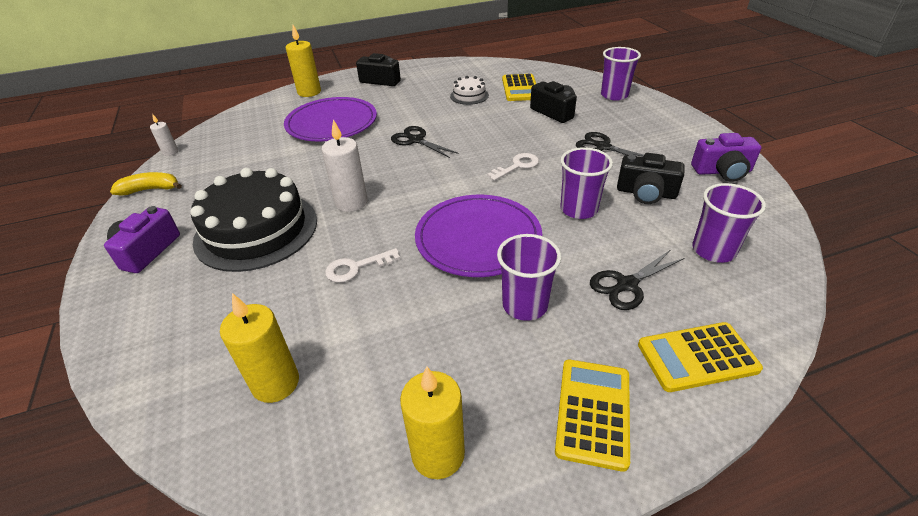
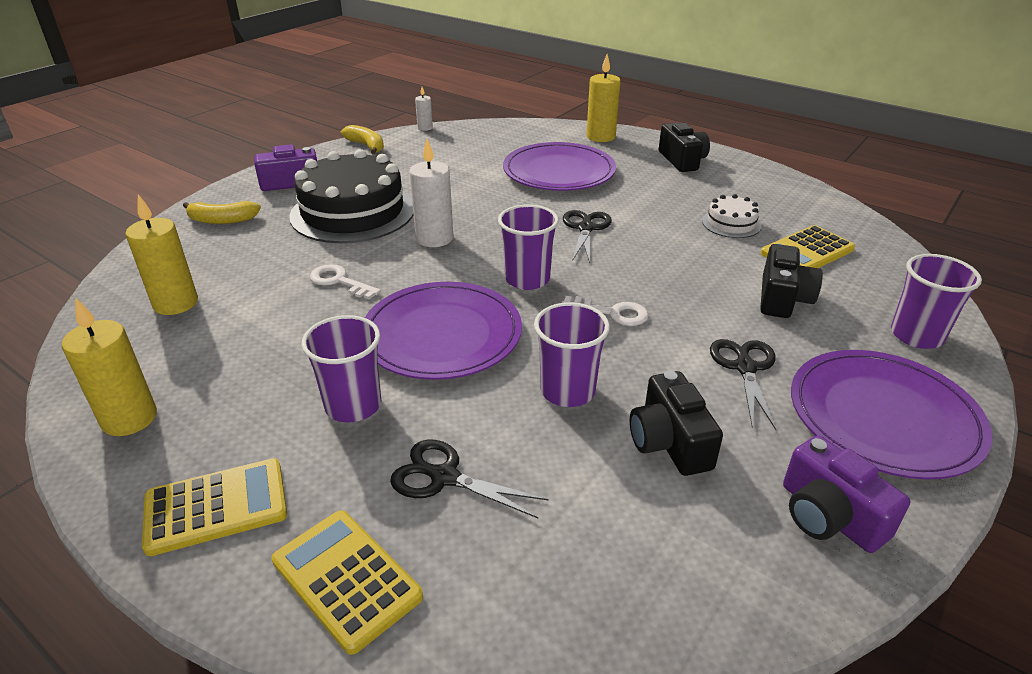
camera: 55 degrees right, 5 degrees down
(156, 315) = (222, 220): none -> yellow banana
(665, 129) = (883, 417): none -> purple plate
(713, 250) = (589, 549): purple cup -> purple cup (527, 279)

